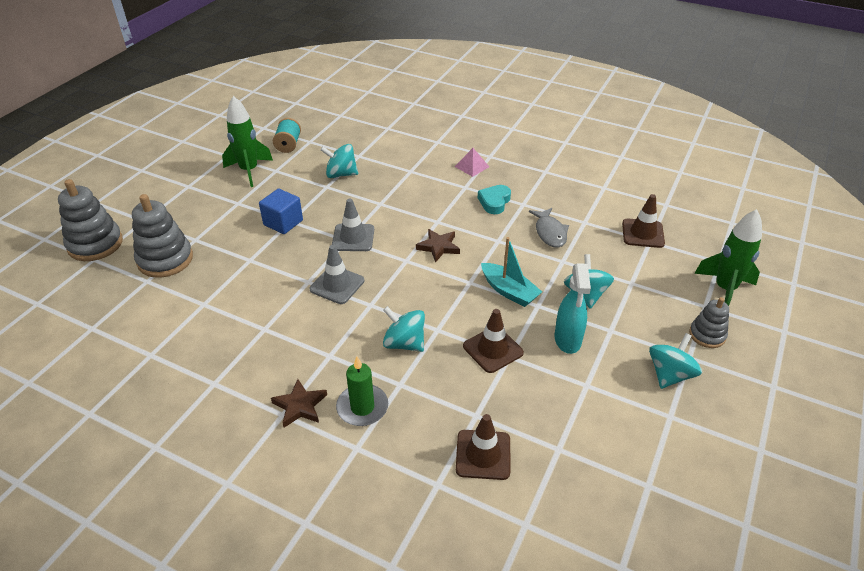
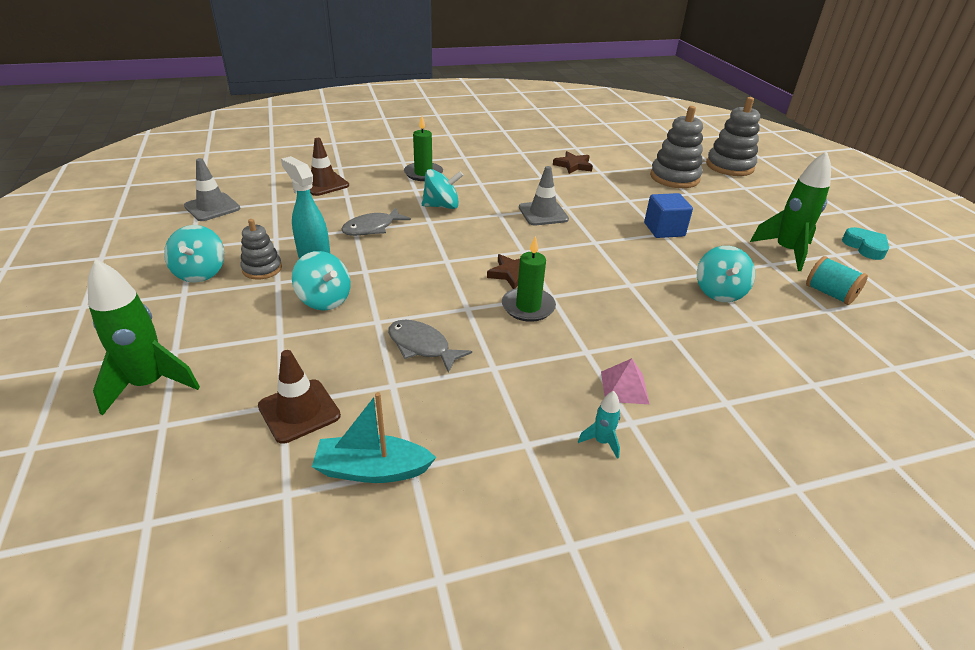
camera: 135 degrees right, 5 degrees down
(300, 406) = (459, 162): brown star -> brown star (573, 165)
(341, 174) = (719, 292): turquoise spinning top -> turquoise spinning top turned 135 degrees clockwise
(353, 238) = (593, 246): grey traffic cone -> grey traffic cone (212, 207)
(461, 222) = (528, 307): none -> green candle
(493, 349) = (372, 228): brown traffic cone -> grey fish
(494, 202) = (528, 350): turquoise heart -> turquoise heart (865, 247)
(509, 291) = (403, 269): turquoise boat -> turquoise boat (372, 470)
(512, 157) = (601, 442): none -> turquoise rocket
(707, 335) = (166, 321): grey stacking toy -> grey stacking toy (262, 269)

